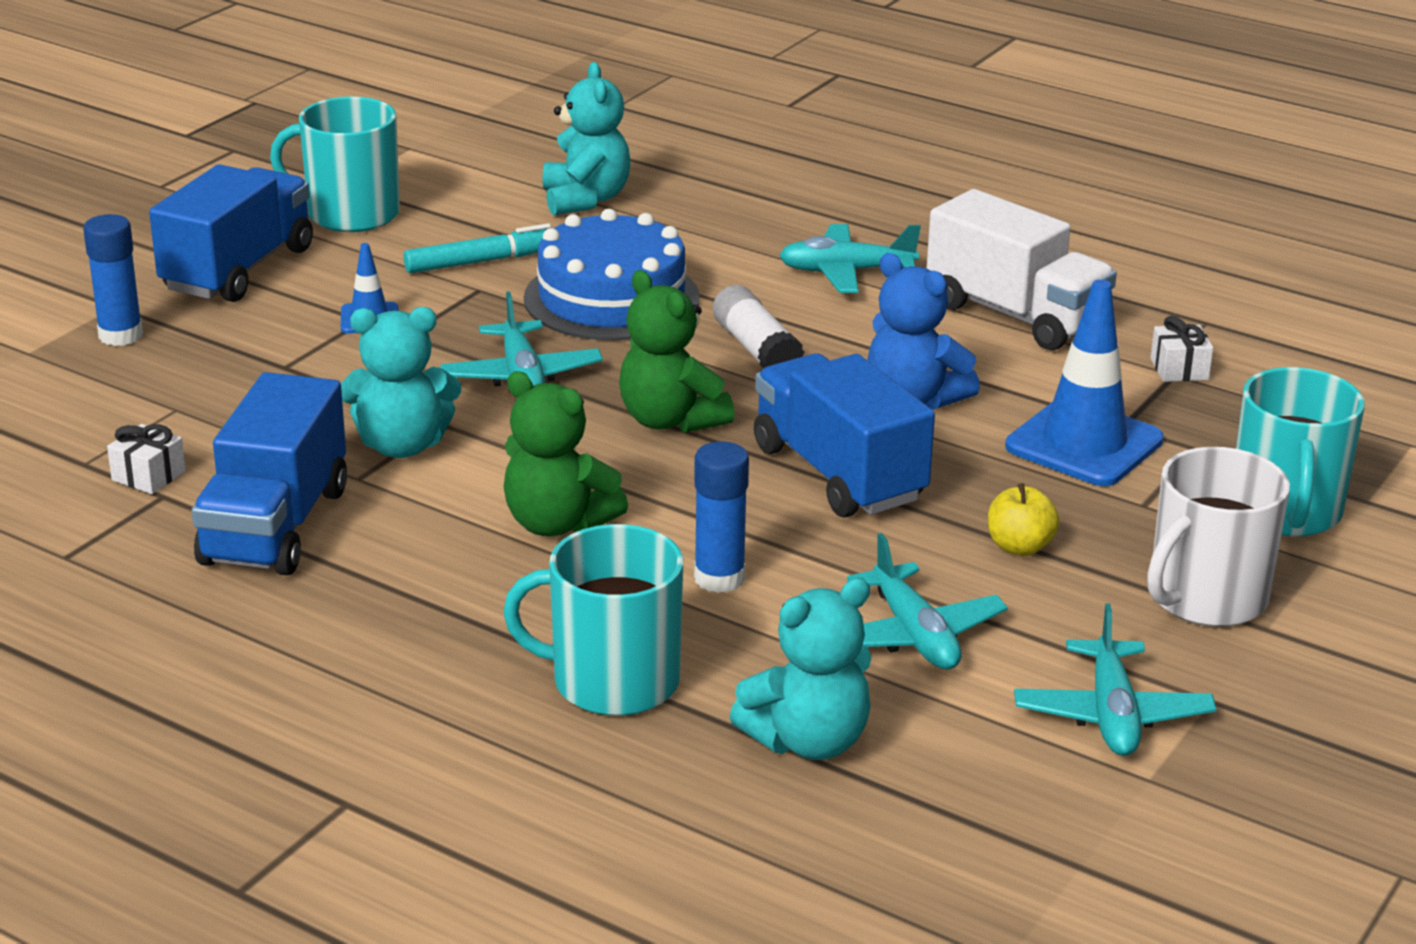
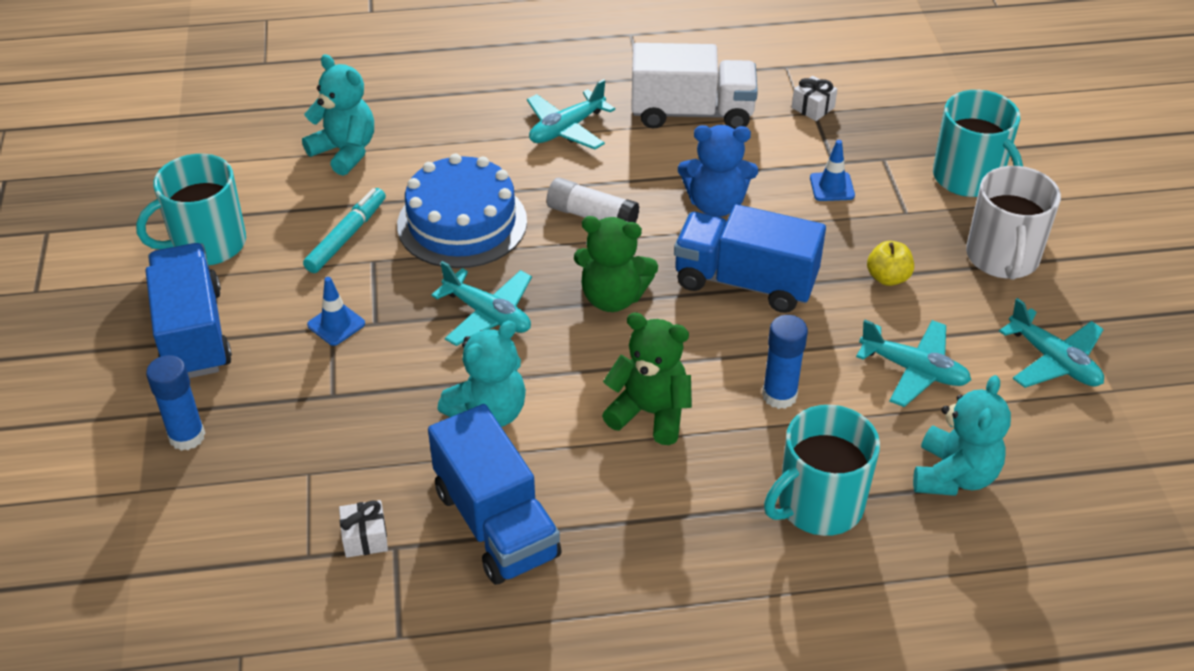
camera: 40 degrees left, 15 degrees up
(558, 523) = (650, 413): green teddy bear -> green teddy bear turned 150 degrees counterclockwise
(1084, 443) = (832, 187): blue traffic cone -> blue traffic cone, size x0.50

